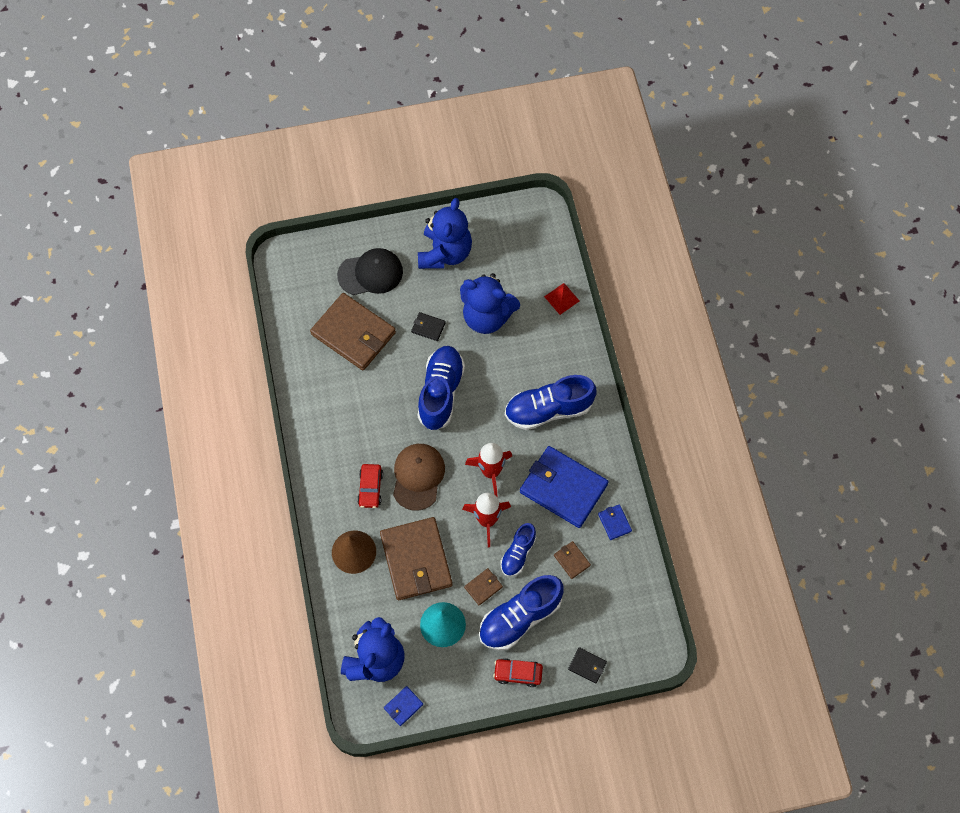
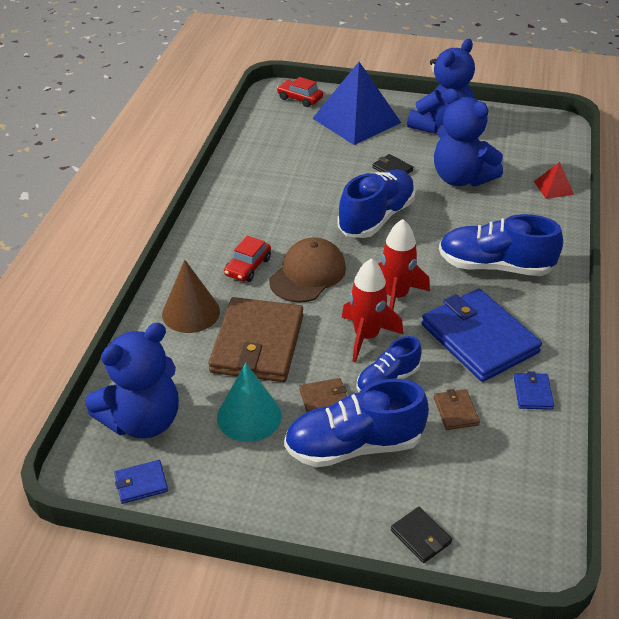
camera: 25 degrees right, 25 degrees down
(353, 334) = (311, 153): brown wallet -> none
(370, 273) = (356, 120): black cap -> blue pyramid
(518, 673) = (316, 507): red car -> red car (300, 98)

